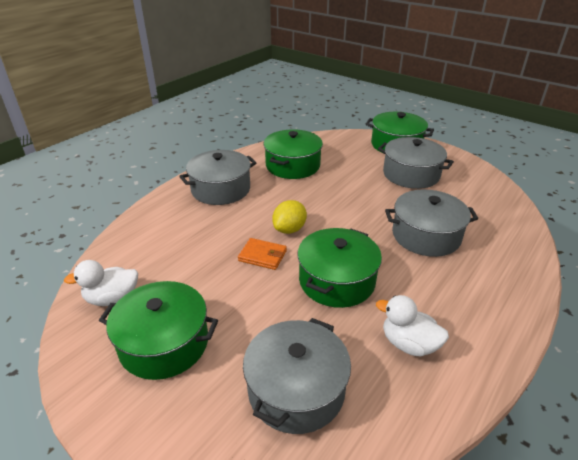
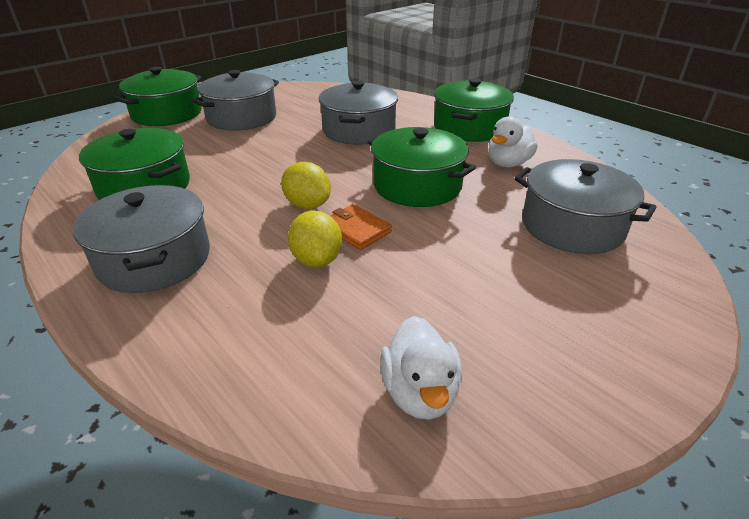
camera: 80 degrees left, 0 degrees up
(164, 343) = (519, 323): green pot -> green pot (469, 128)
(226, 244) = (317, 259): none -> yellow lemon
(262, 256) = (356, 230): orange wallet -> orange wallet turned 75 degrees counterclockwise

